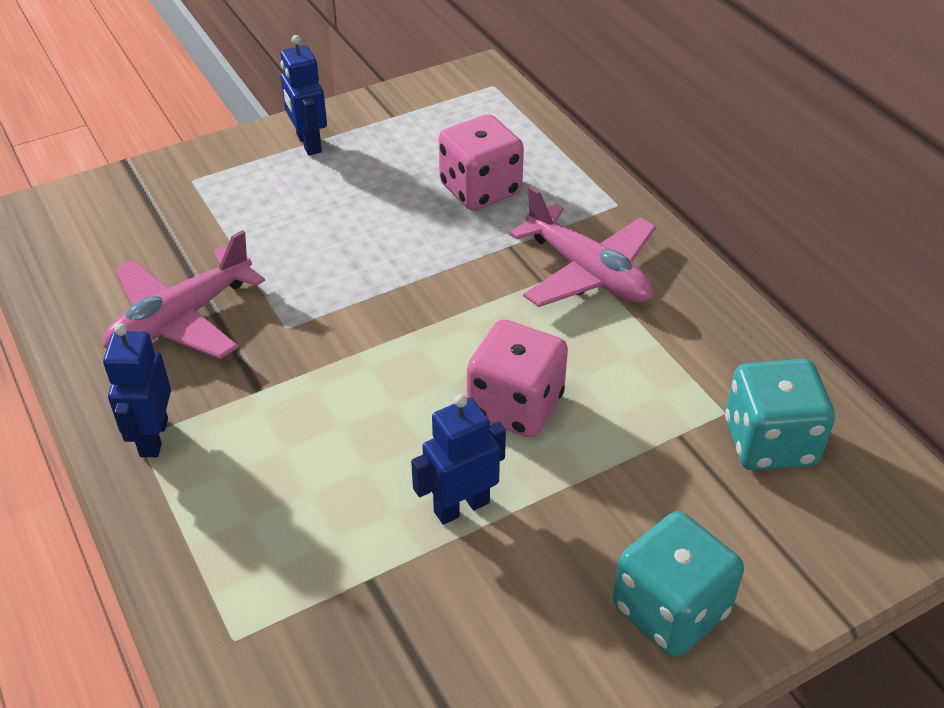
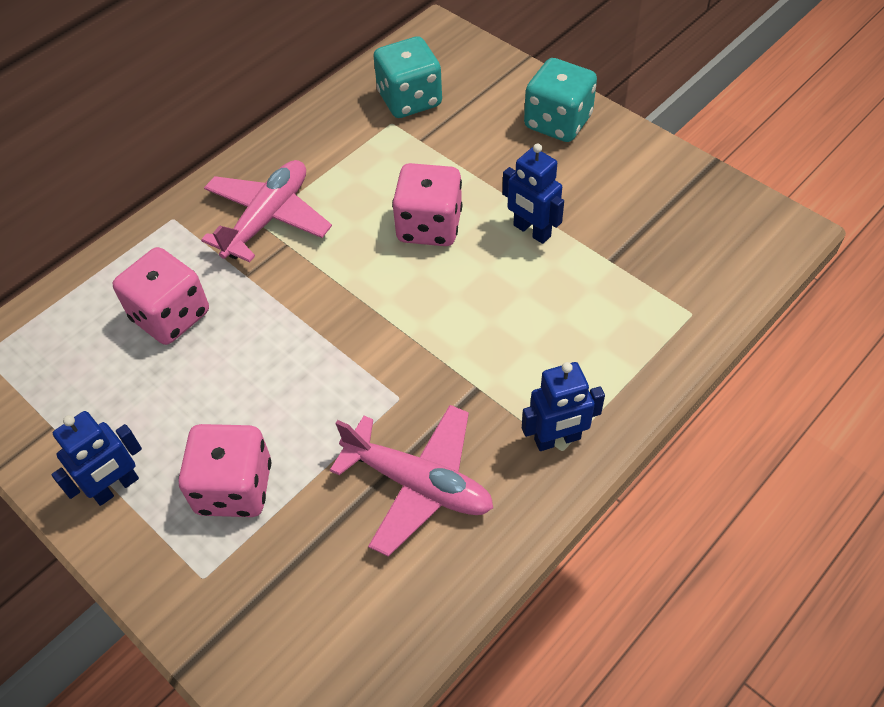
camera: 105 degrees left, 10 degrees up
(261, 205) = (234, 488): none -> pink dice

